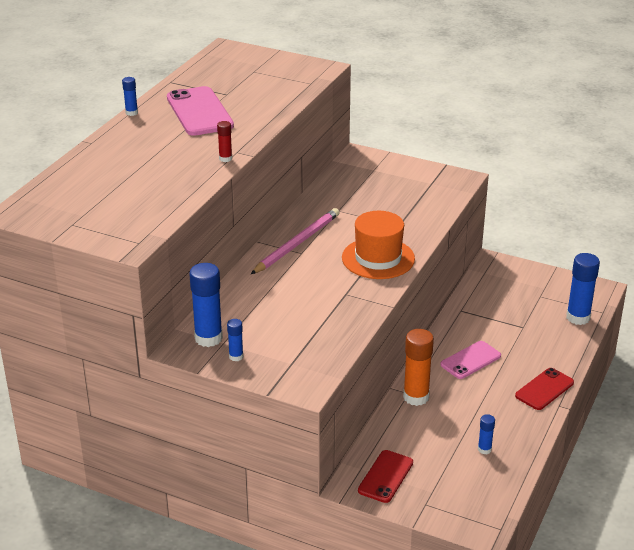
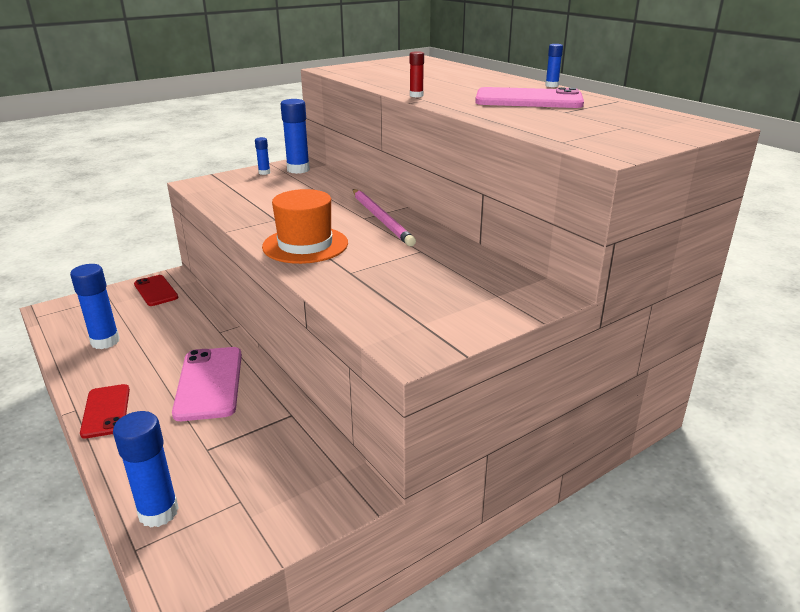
camera: 120 degrees right, 5 degrees down
(416, 397) = (209, 333): orange glue stick -> none
(470, 360) = (209, 383): pink phone -> pink phone, size x1.55
(484, 449) = (105, 341): blue glue stick -> blue glue stick, size x1.98

